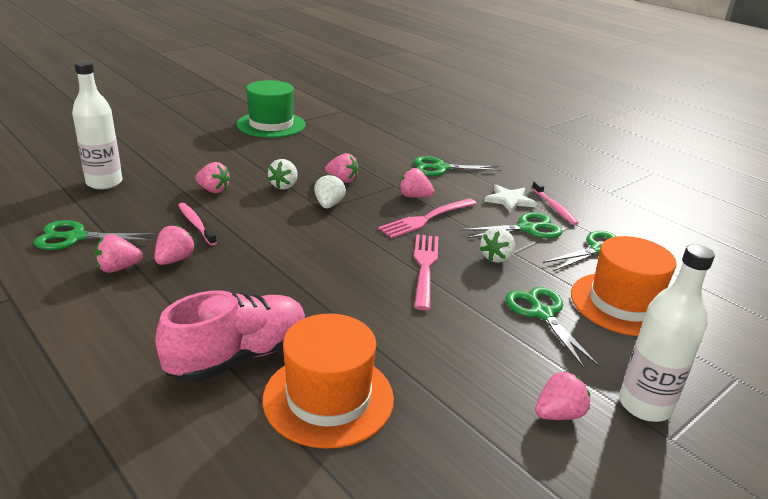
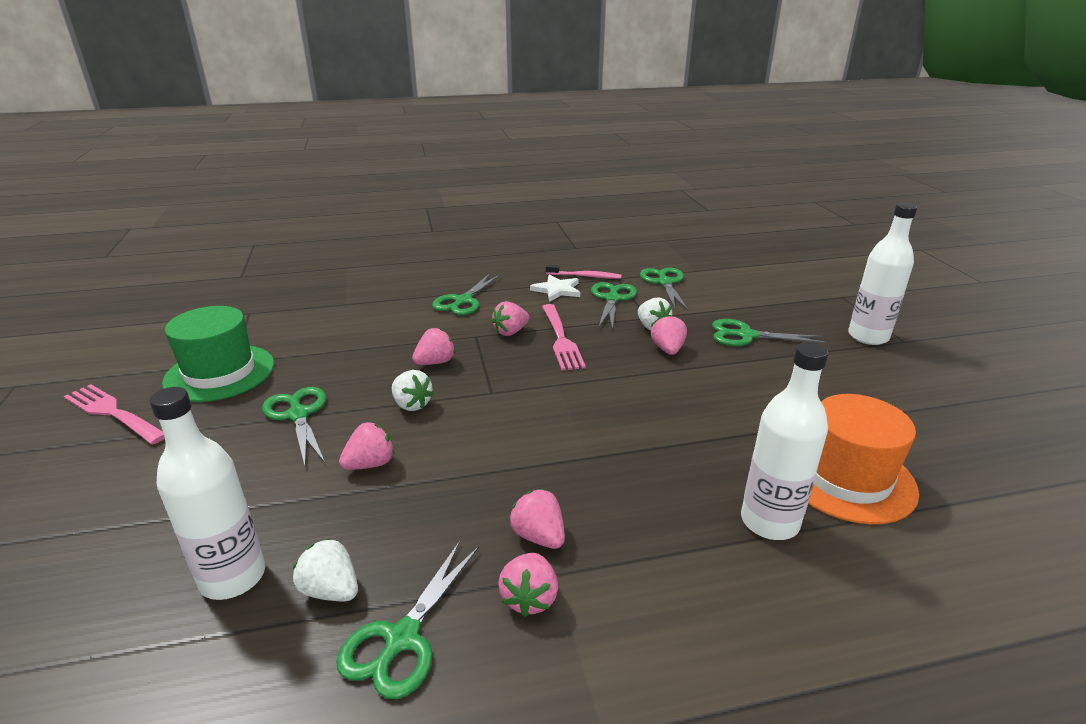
camera: 60 degrees left, 0 degrees up
(196, 224) = (455, 498): pink toothbrush -> none
(239, 357) = (769, 522): pink shoe -> white bottle
(246, 157) = (298, 415): none -> green scissors
(329, 205) = (486, 386): white strawberry -> white strawberry (331, 590)
(425, 267) = (651, 366): pink fork -> pink fork (114, 413)
(558, 414) = (875, 372): pink strawberry -> pink strawberry (667, 349)
(623, 303) = (744, 300): orange hat -> none

